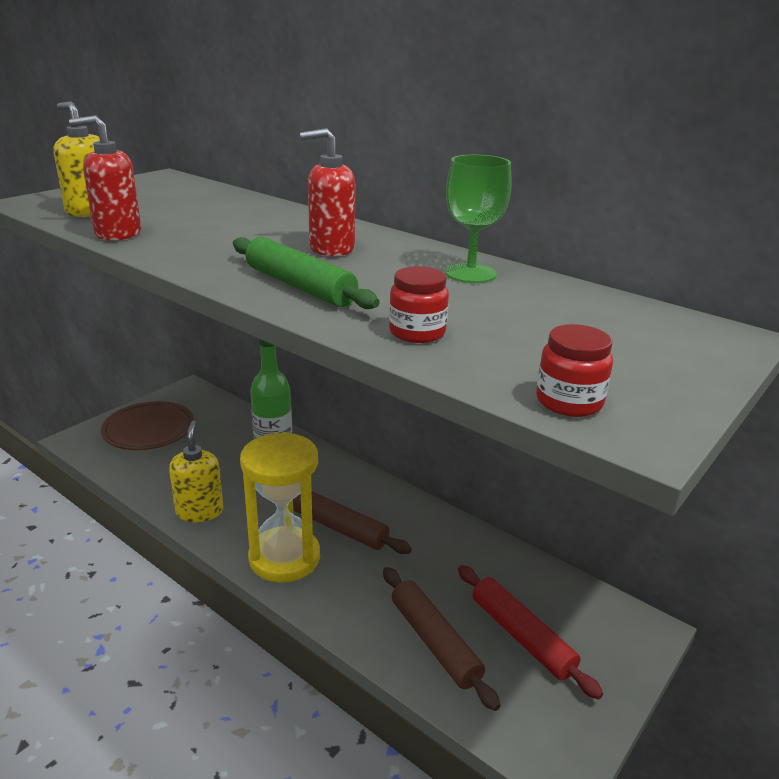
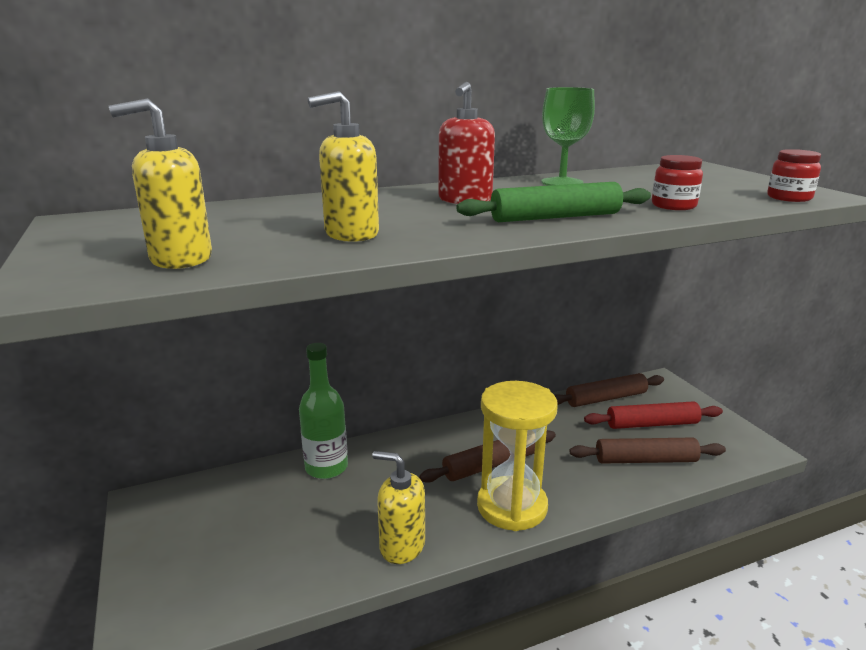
camera: 60 degrees left, 5 degrees down
(117, 233) = (306, 254): red soap dispenser -> none
(149, 430) = (199, 555): brown plate -> none
(179, 234) = (351, 234): none -> yellow soap dispenser
(544, 583) = (606, 398): none -> brown rolling pin

